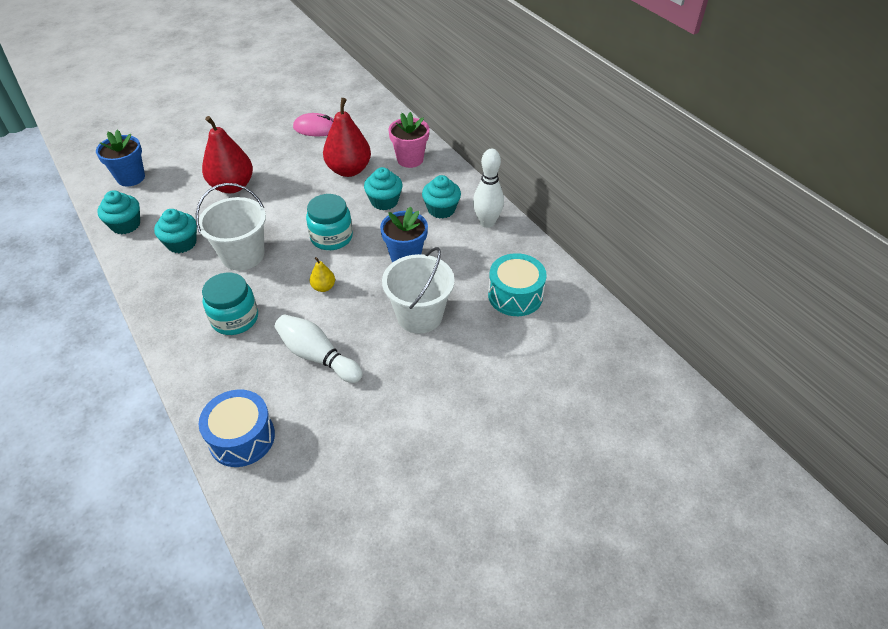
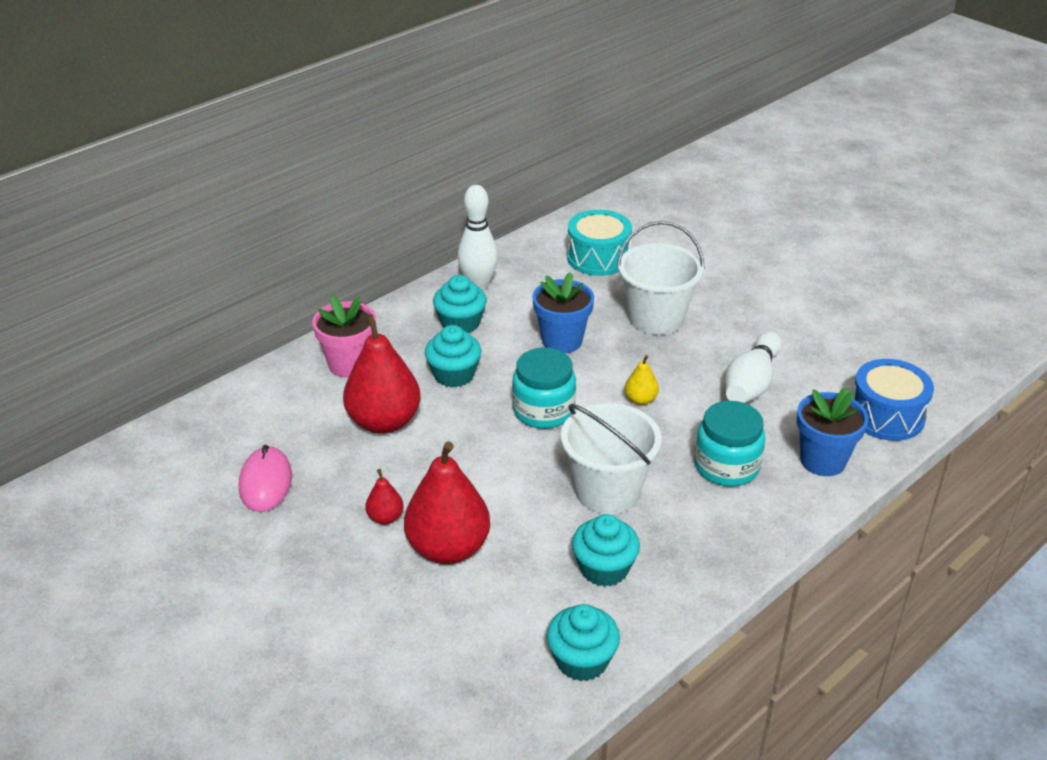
camera: 100 degrees left, 10 degrees down
(131, 178) = (448, 707): blue flower pot -> blue flower pot (823, 460)
(268, 166) = (385, 517): none -> red pear

